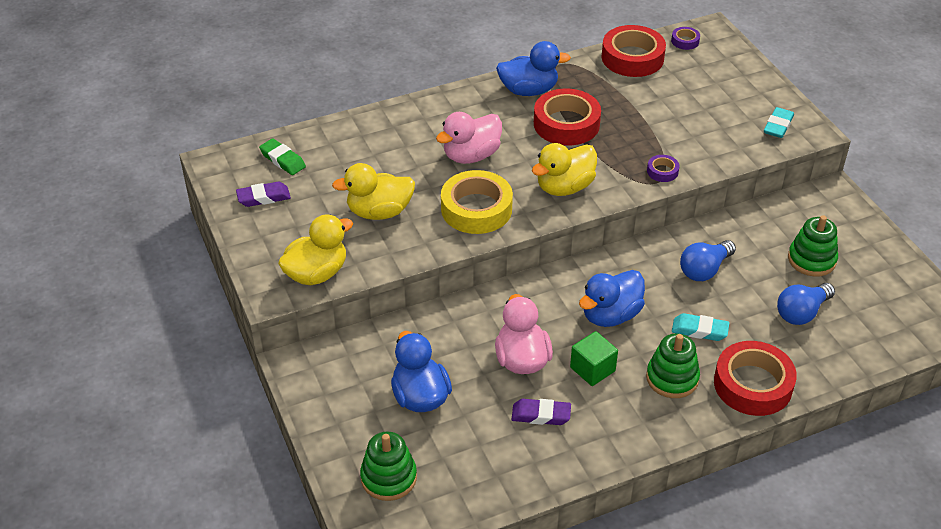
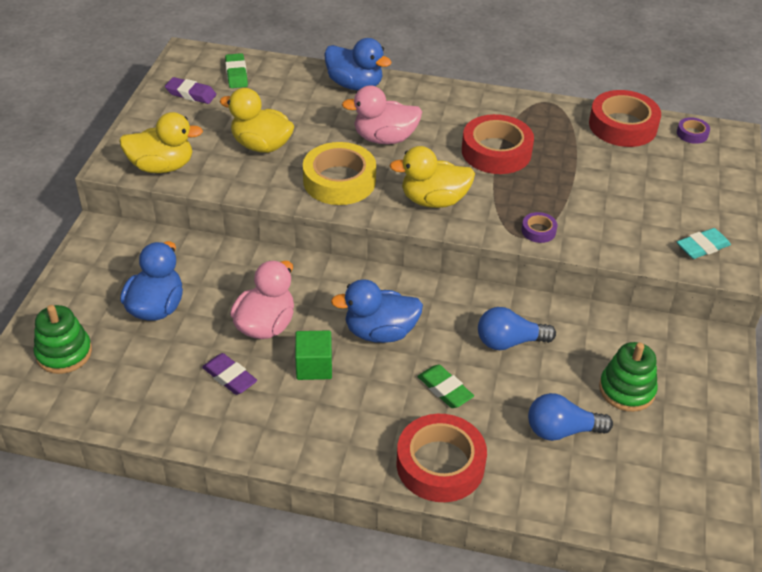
camera: 35 degrees right, 0 degrees up
(528, 90) = (494, 111): blue duck -> blue duck (355, 85)
(672, 378) = (373, 414): green stacking toy -> none
(699, 330) = (445, 389): turquoise eraser -> green eraser

